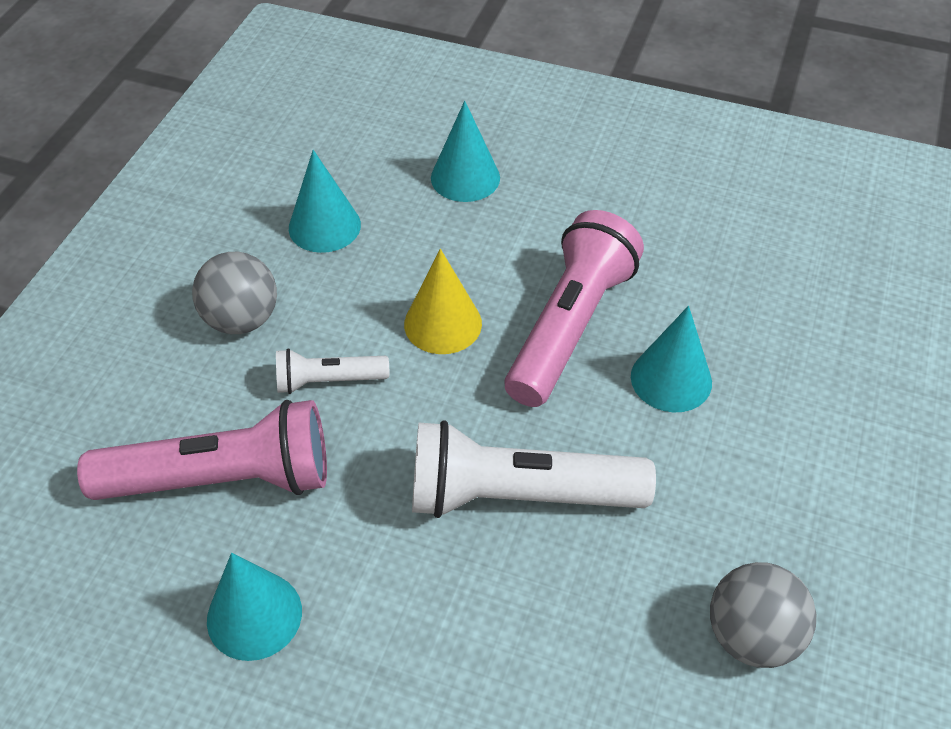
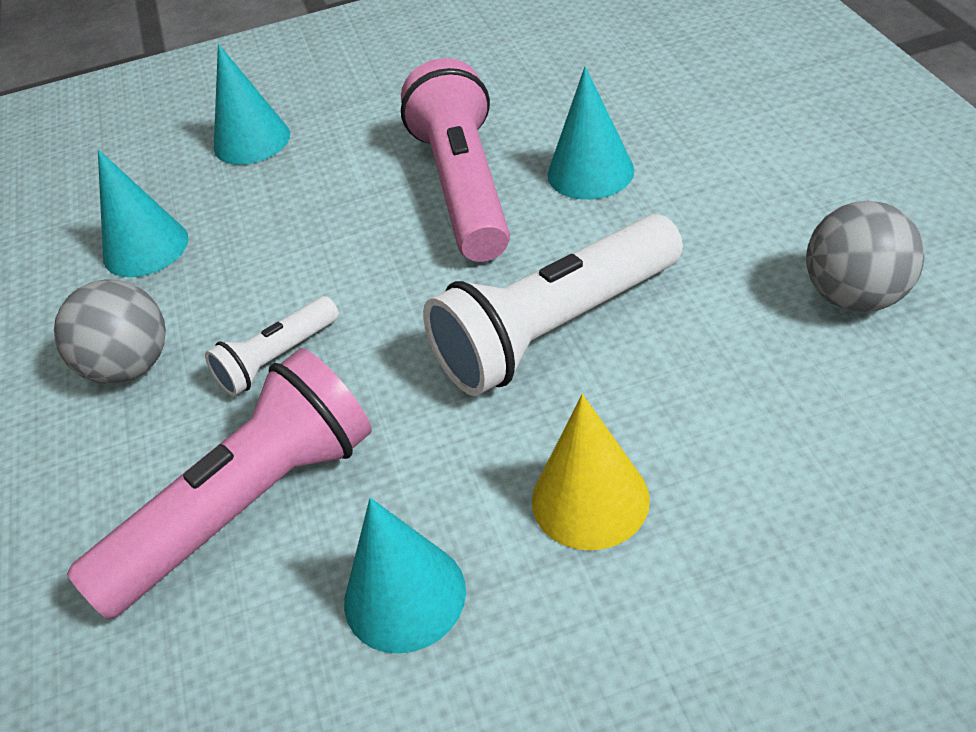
camera: 30 degrees left, 5 degrees down
(443, 323) = (345, 251): yellow cone -> yellow cone (590, 499)

